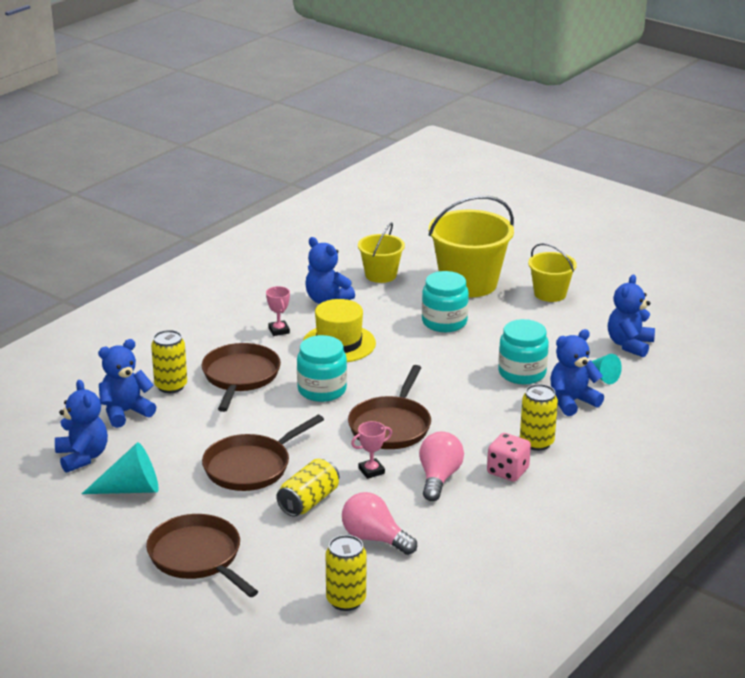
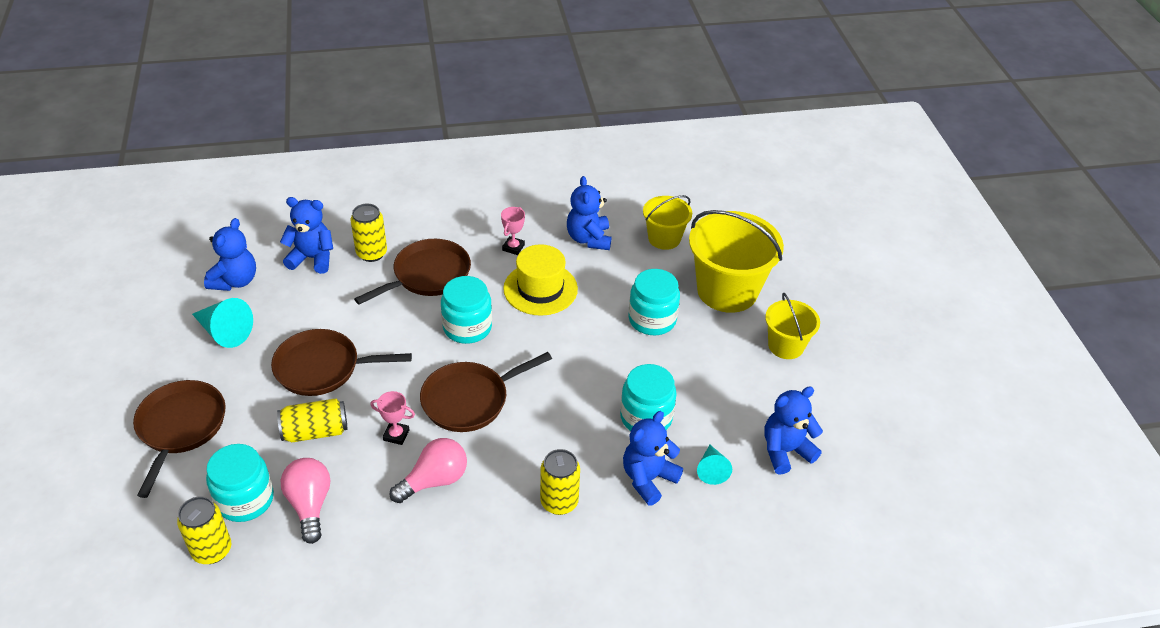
camera: 40 degrees right, 15 degrees up
(322, 563) = (245, 499): none -> turquoise jar
(507, 471) = (495, 515): pink dice -> none
(572, 401) = (648, 479): blue teddy bear -> blue teddy bear turned 60 degrees counterclockwise

